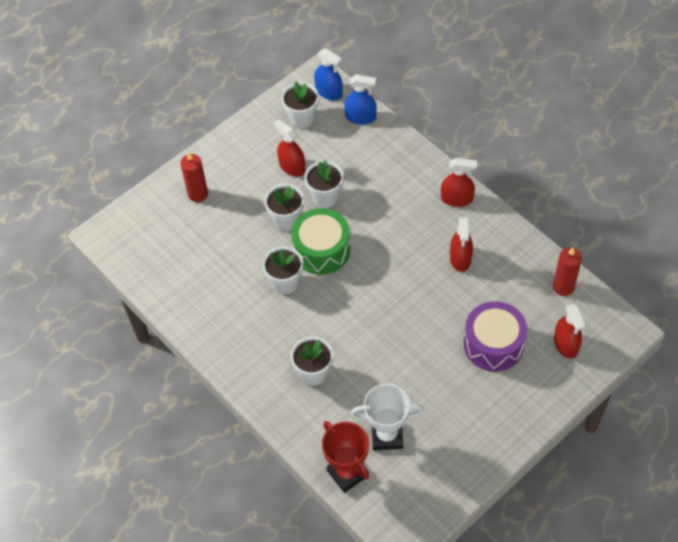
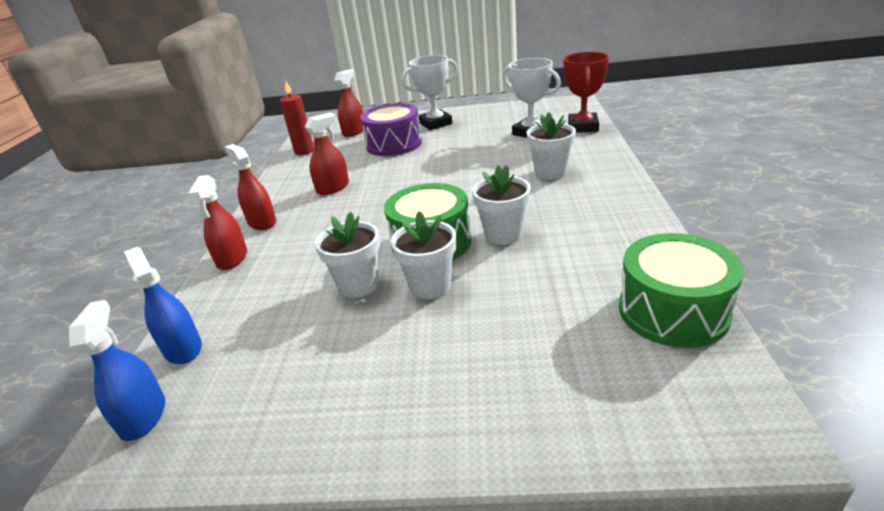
camera: 135 degrees left, 25 degrees down
(158, 277) = (673, 311): none -> green drum
(198, 194) = (513, 389): red candle -> none
(292, 167) = (342, 341): red spray bottle -> red spray bottle (232, 258)
(302, 118) = (233, 401): white flower pot -> none
(501, 405) = (435, 123): none -> white trophy

